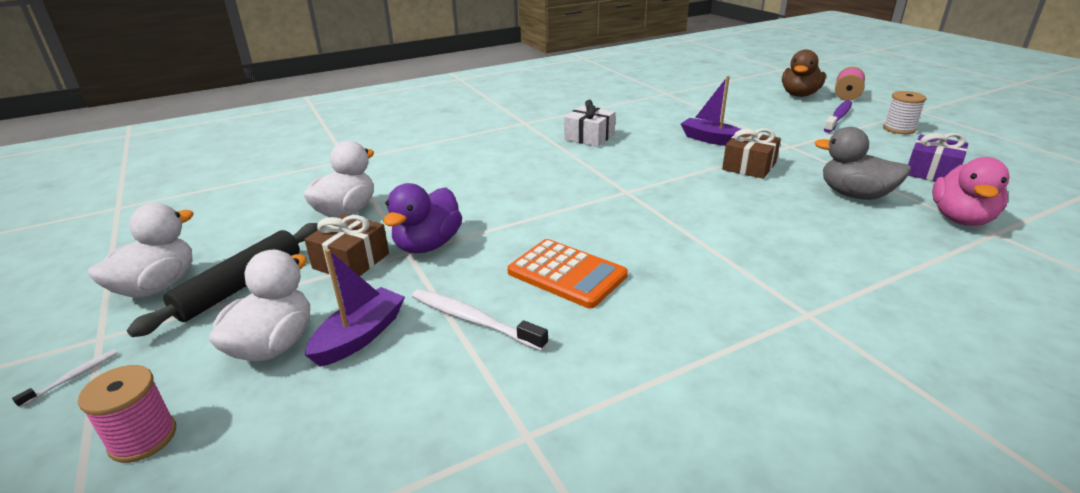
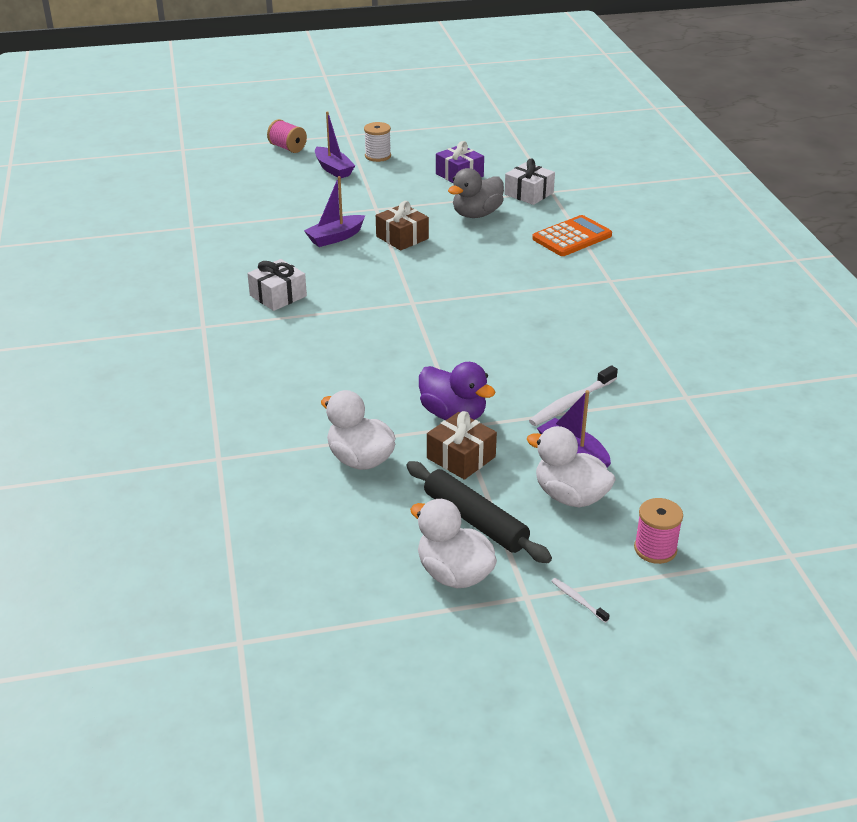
camera: 75 degrees left, 5 degrees up
(567, 274) = (529, 355): orange calculator -> orange calculator (572, 237)
(799, 95) = (264, 166): brown duck -> none
(838, 117) = (333, 169): purple toothbrush -> purple boat
(961, 219) = (529, 193): pink duck -> white gift

